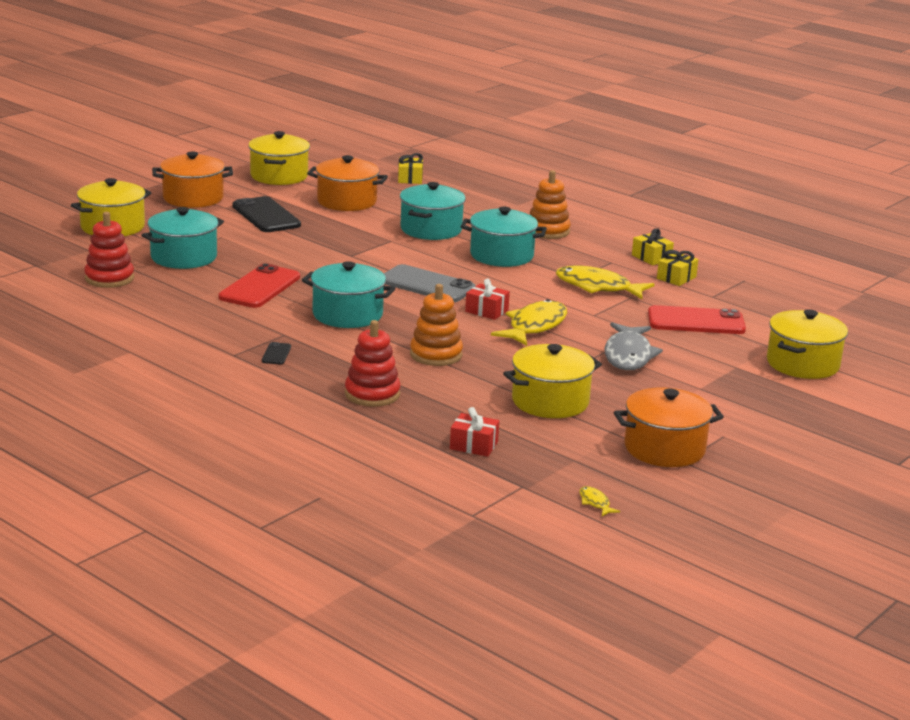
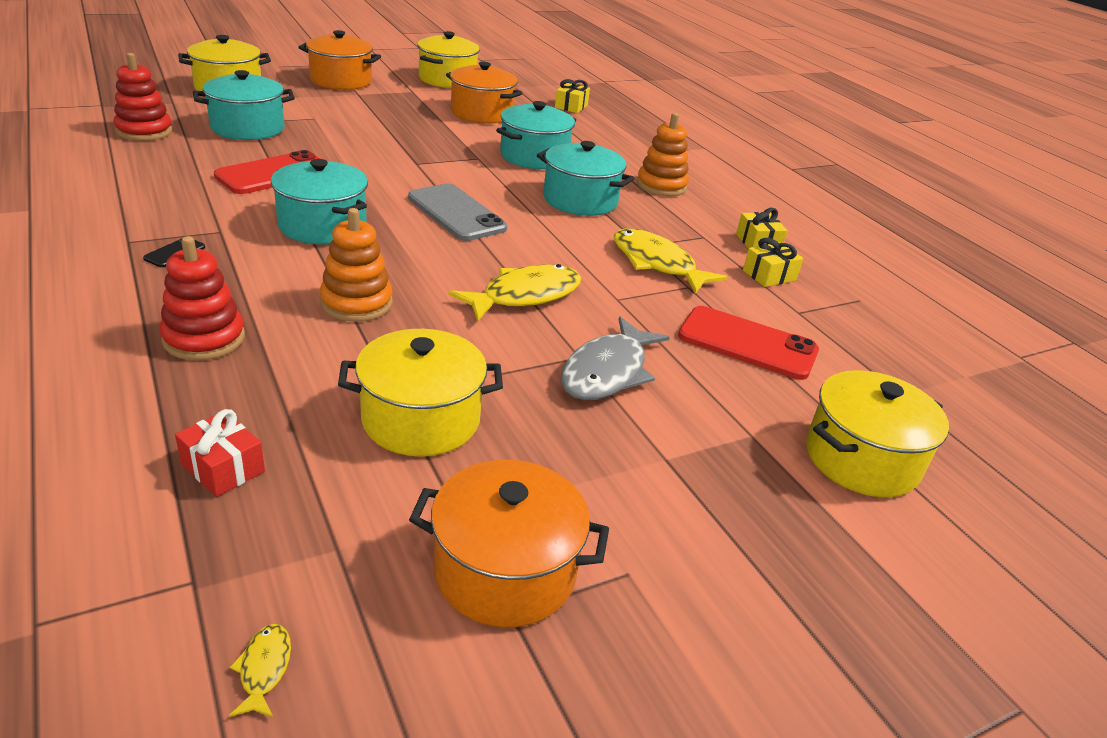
camera: 20 degrees right, 10 degrees up
(266, 216) = (385, 109): black phone -> none
(486, 311) = (488, 261): red gift -> none

